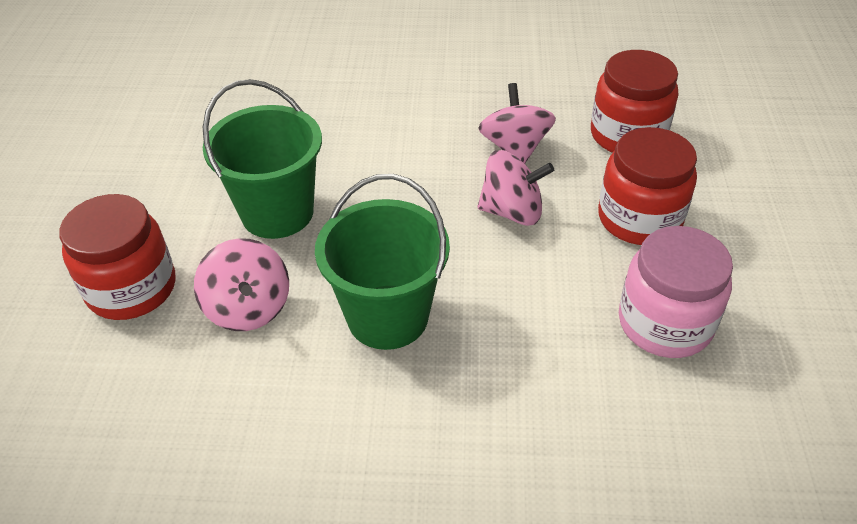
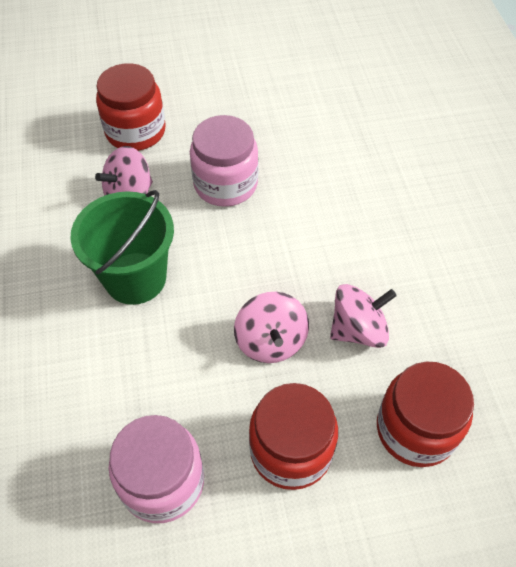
camera: 75 degrees right, 10 degrees up
(277, 213) = (225, 184): green bucket -> pink jar

